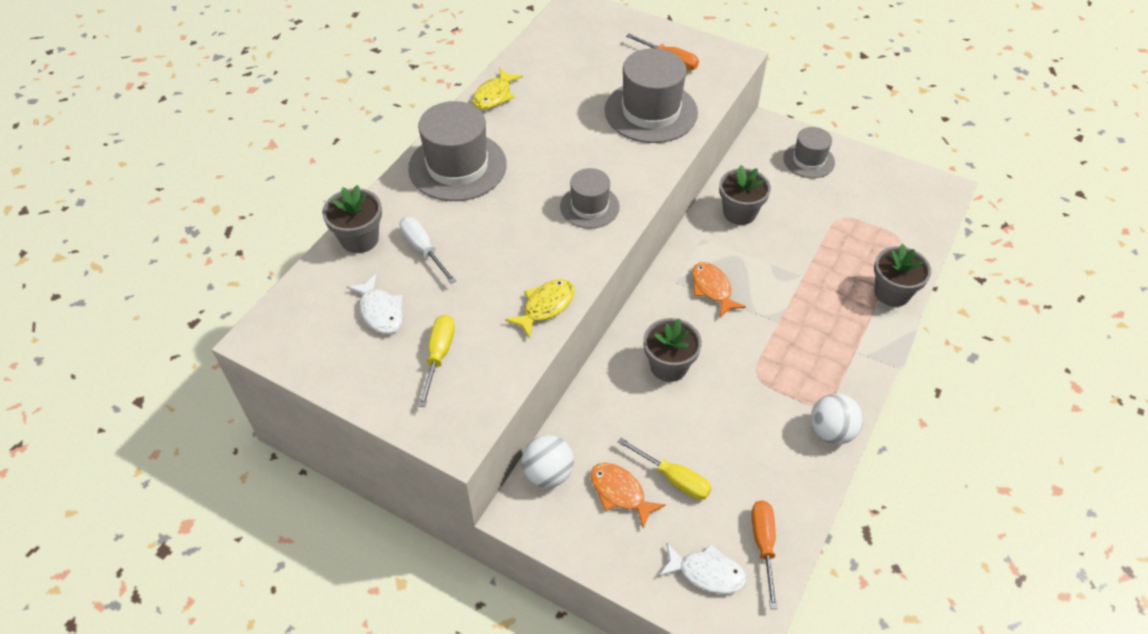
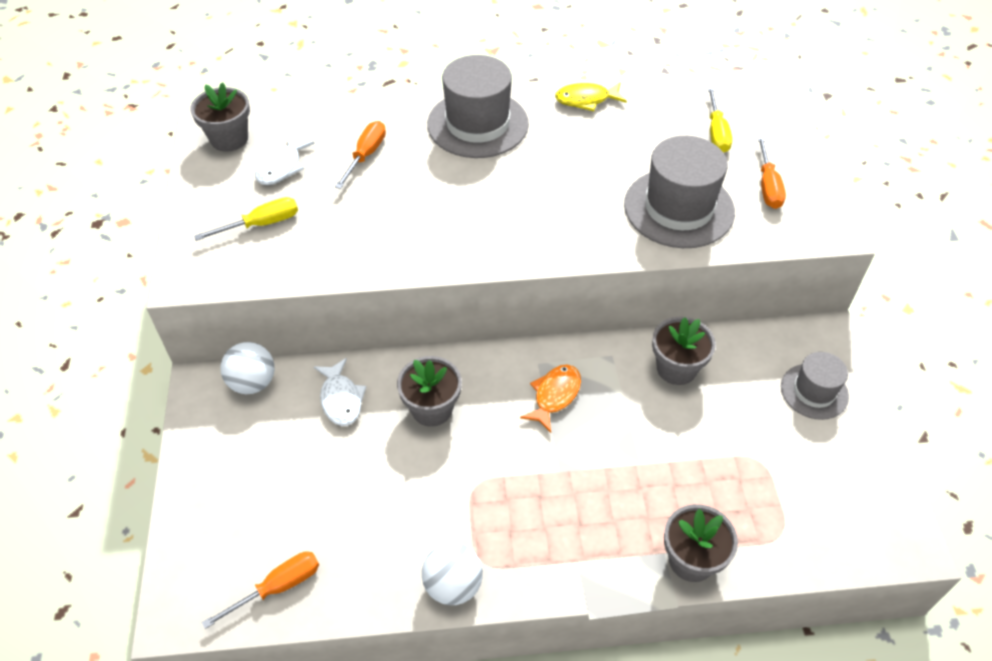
camera: 55 degrees right, 0 degrees up
(359, 239) = (346, 115): grey flower pot -> grey flower pot (229, 139)
(423, 250) = (366, 155): white screwdriver -> orange screwdriver
(545, 307) = (365, 260): yellow fish -> none
(589, 206) = (510, 229): grey hat -> none
(620, 493) = (265, 444): orange fish -> none
(673, 478) = (307, 477): yellow screwdriver -> yellow screwdriver (716, 132)
(707, 573) = (220, 554): white fish -> white fish (341, 399)

